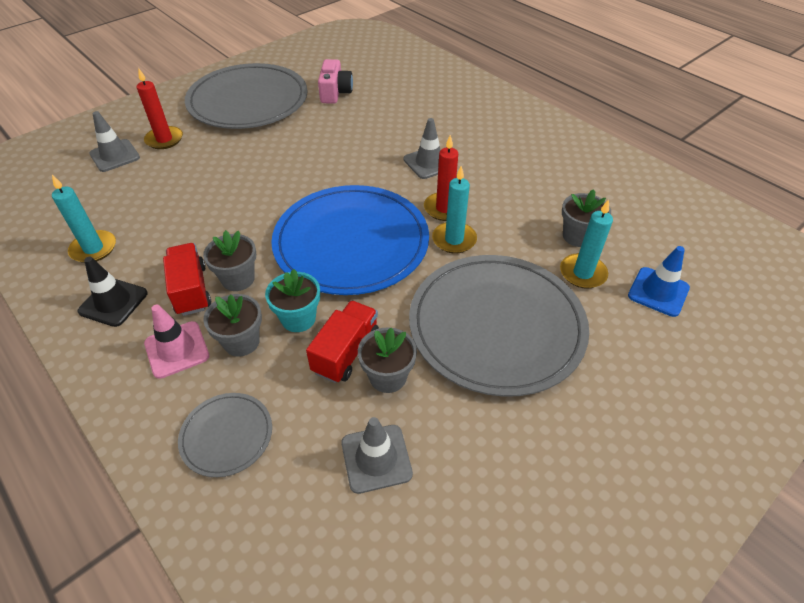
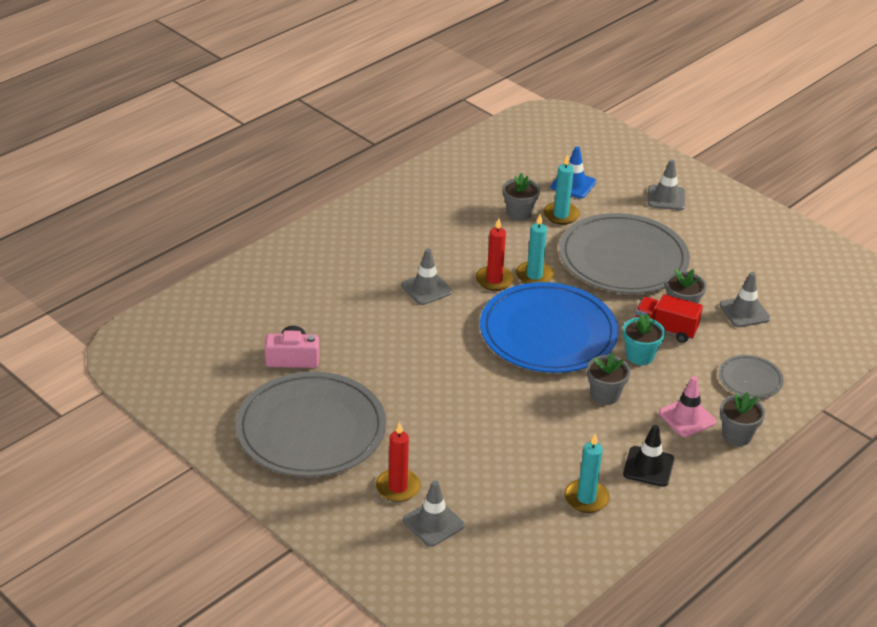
camera: 95 degrees left, 10 degrees down
(191, 290) = (624, 421): red truck -> none
(241, 342) = (670, 383): grey flower pot -> grey flower pot (737, 435)
(660, 399) = (666, 198): none -> grey traffic cone

